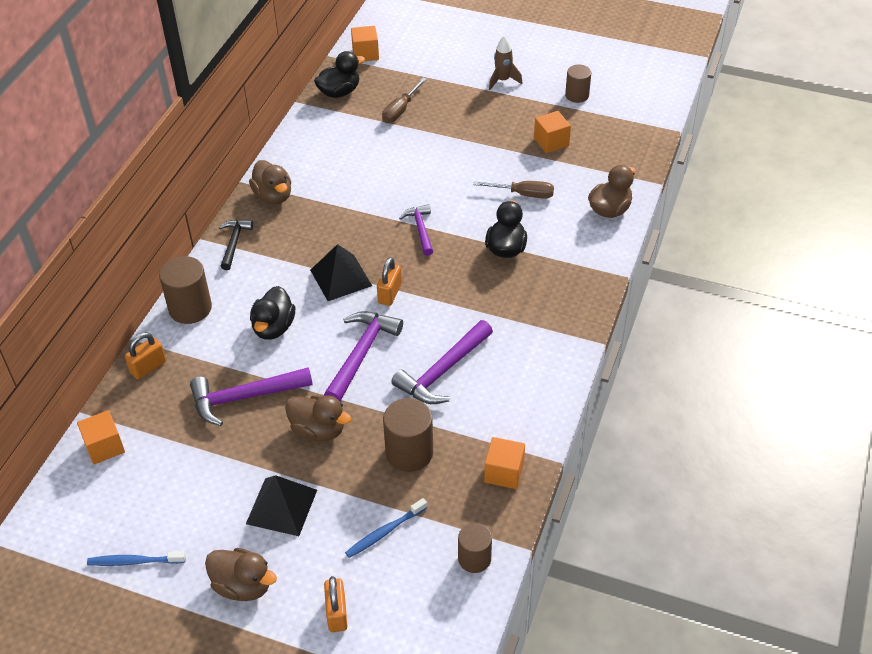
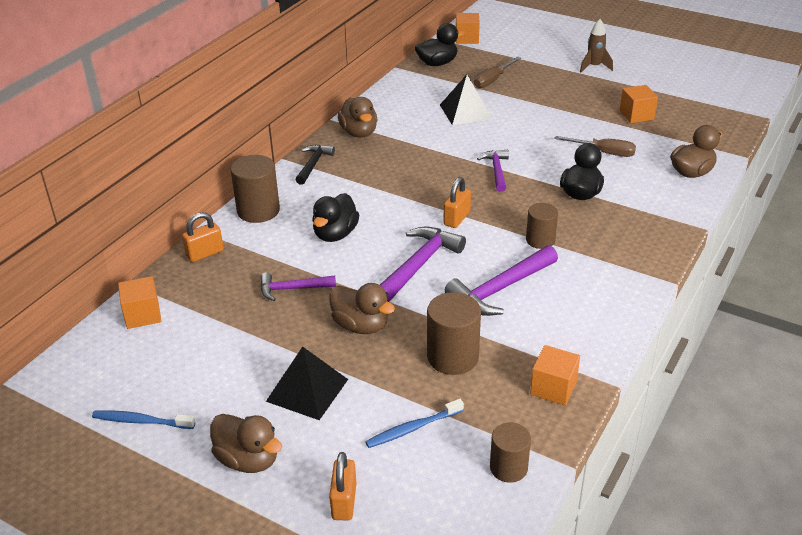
camera: 10 degrees right, 10 degrees down
(244, 397) = (292, 289): purple hammer -> purple hammer, size x0.62
(341, 277) = (410, 201): black pyramid -> black pyramid (465, 111)
(577, 95) = (666, 83): brown cylinder -> brown cylinder (540, 240)

